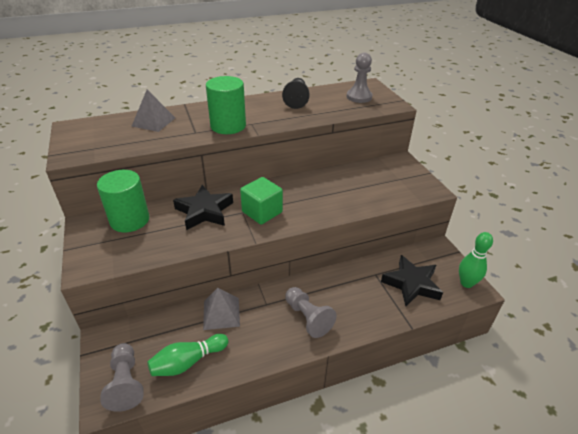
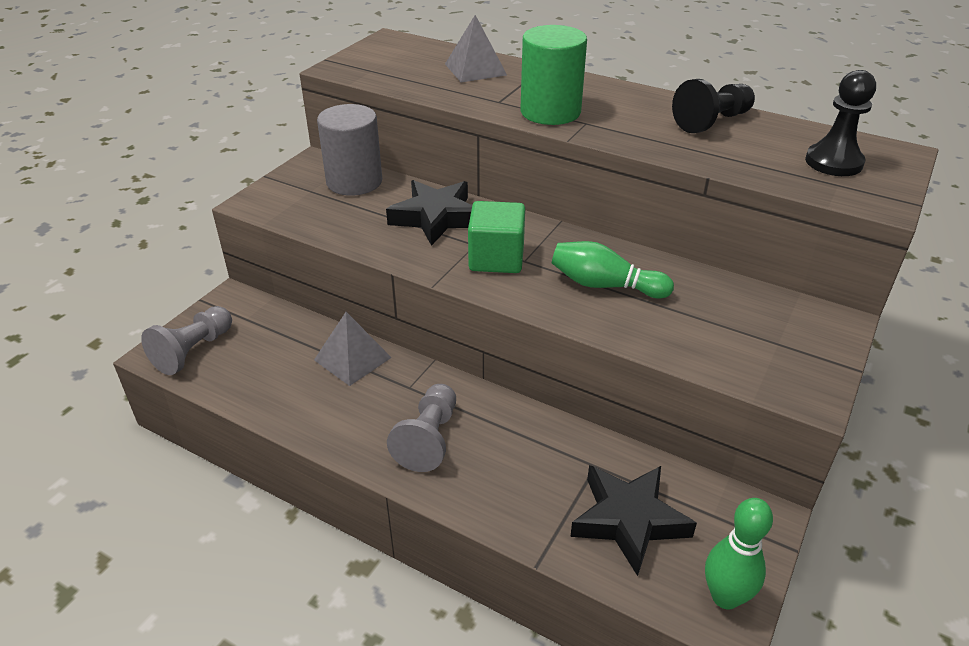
camera: 50 degrees right, 0 degrees up
(130, 220) = (354, 182): green cylinder -> grey cylinder
(188, 362) = (259, 377): green bowling pin -> green bowling pin (605, 285)
(359, 97) = (833, 162): grey pawn -> black pawn

